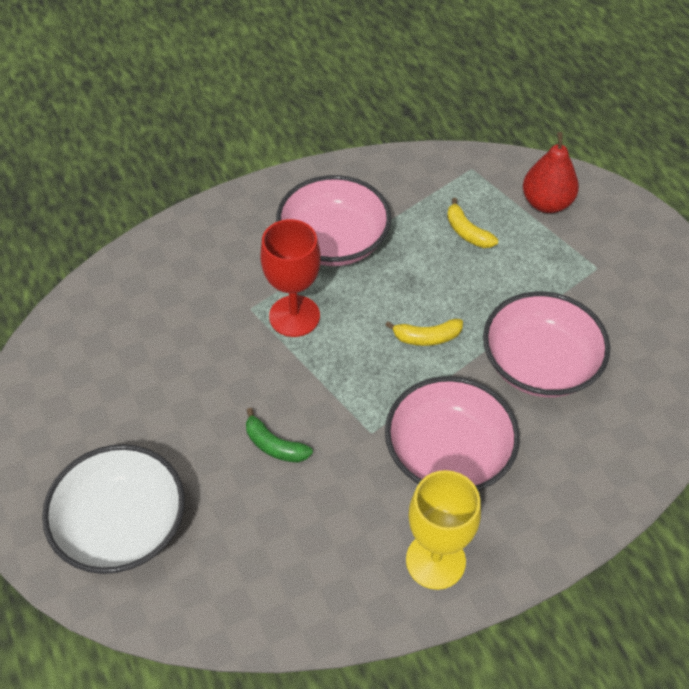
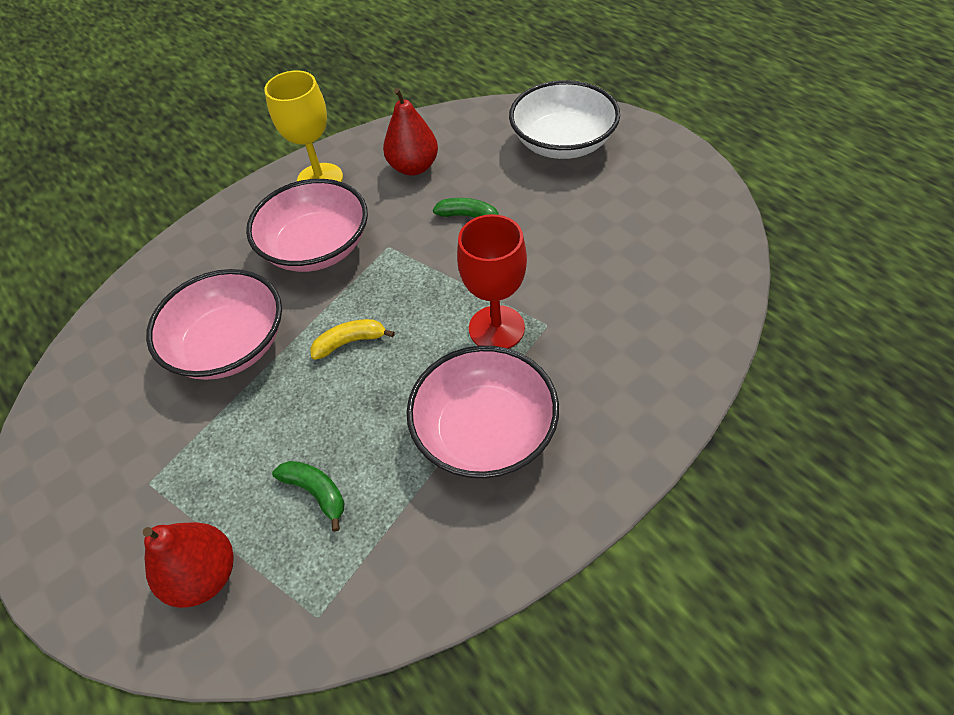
camera: 170 degrees right, 0 degrees up
(314, 543) = (414, 167): none -> red pear
(467, 232) = (316, 492): yellow banana -> green banana

